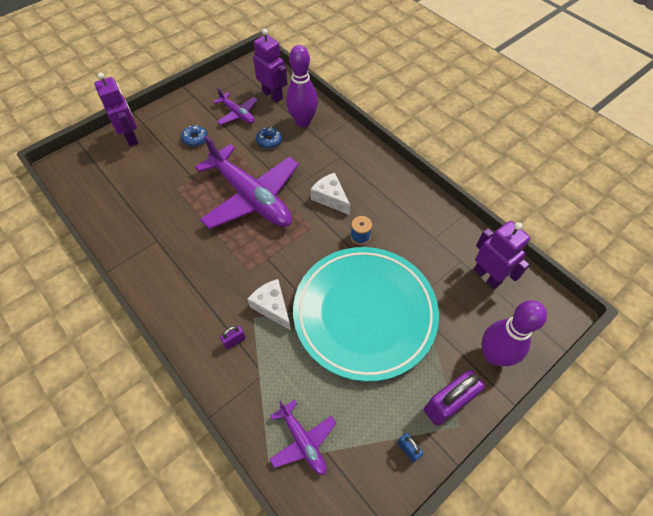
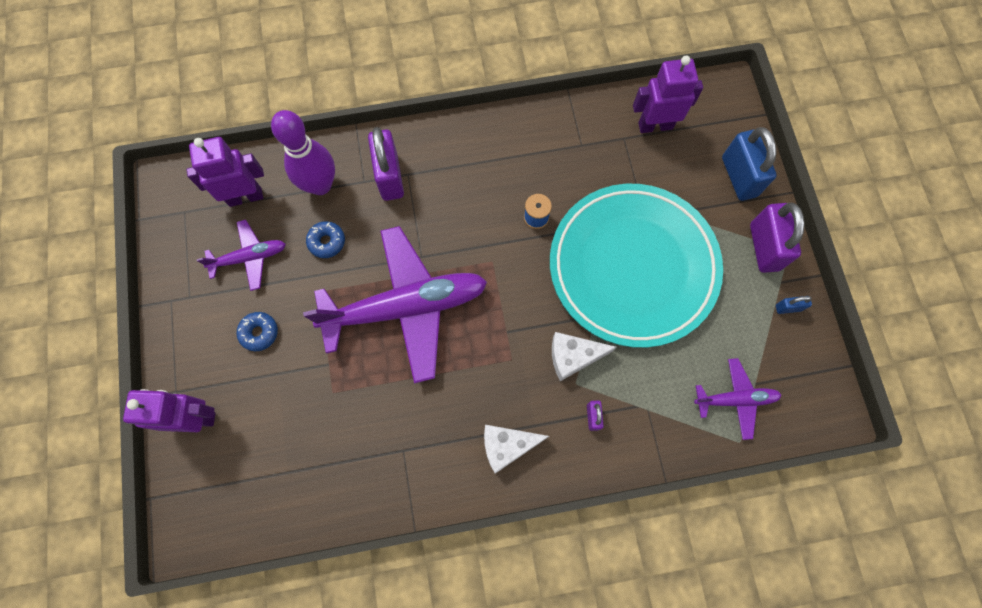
camera: 60 degrees left, 15 degrees up
(330, 198) = (464, 219): white cheese -> white cheese (507, 446)
(331, 149) = (389, 177): none -> purple padlock
(493, 355) = (739, 177): purple bowling pin -> blue padlock

